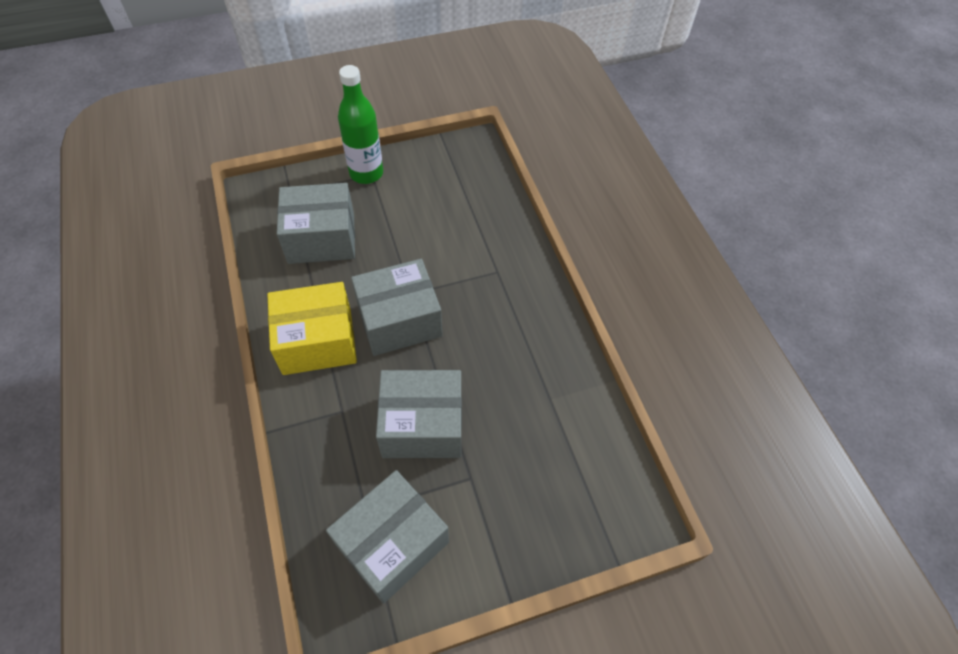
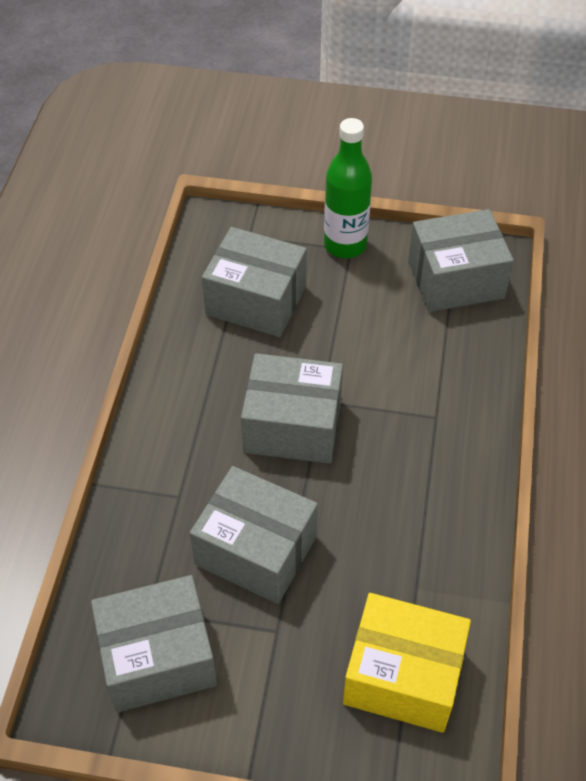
camera: 30 degrees right, 5 degrees down
(317, 341) = (193, 411): yellow box -> yellow box (403, 676)
(458, 169) = (455, 279): none -> grey box

